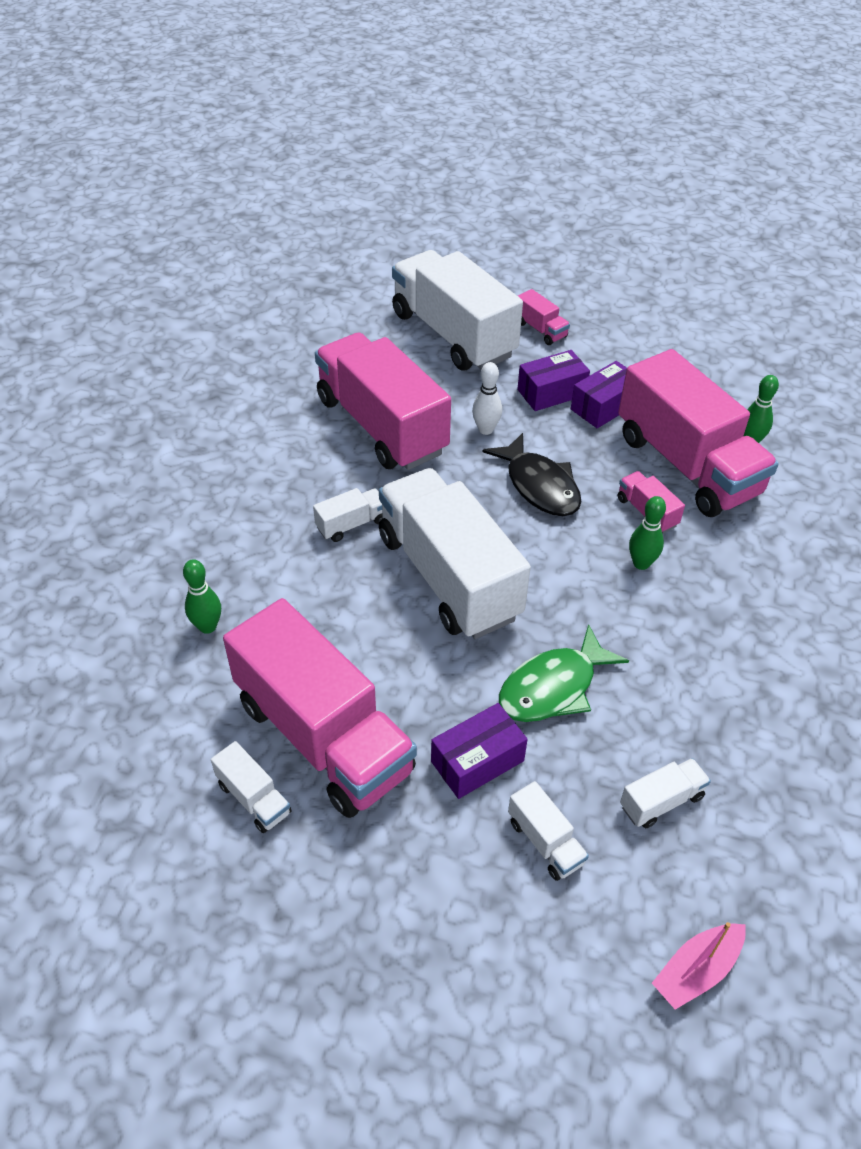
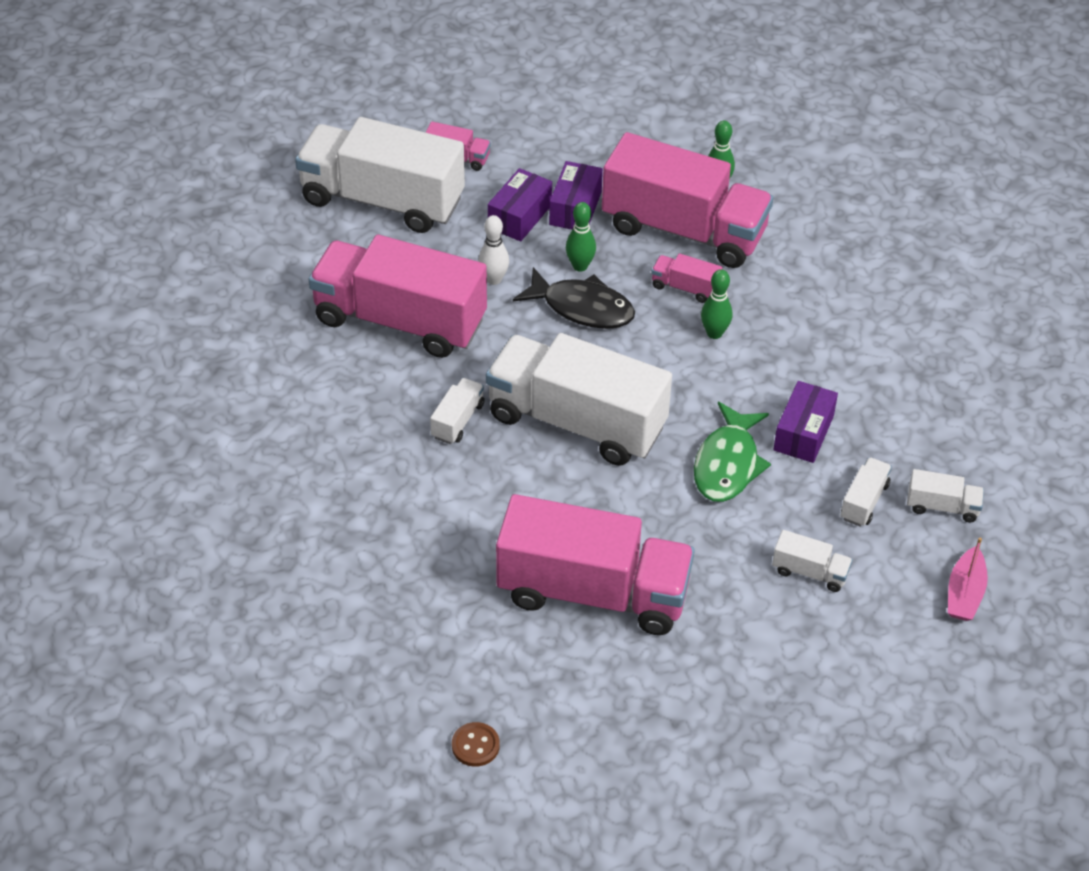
camera: 35 degrees left, 0 degrees up
(90, 817) = (475, 745): none -> brown button
(207, 626) = (421, 565): green bowling pin -> green bowling pin (580, 266)
(254, 798) = (584, 662): white truck -> white truck (942, 507)
(477, 761) = (719, 546): purple box -> purple box (803, 433)

